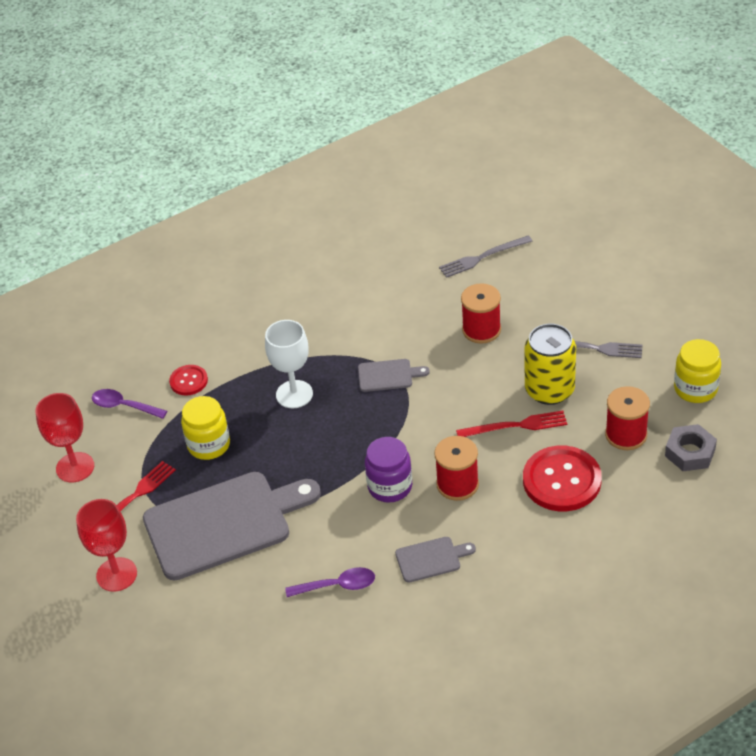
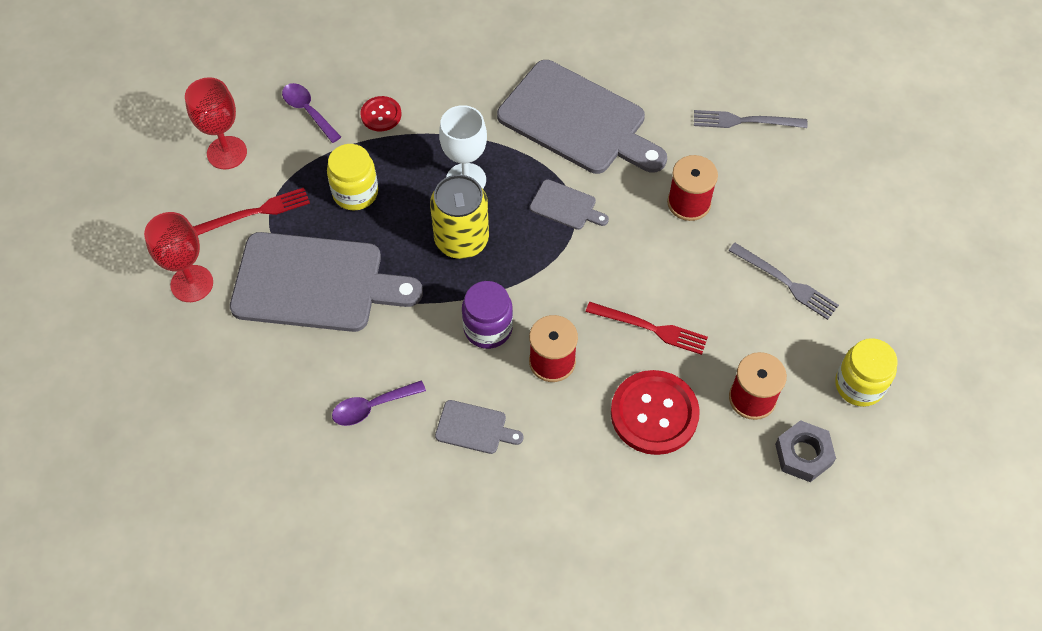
camera: 25 degrees right, 15 degrees up
(337, 586) = (372, 407): purple spoon -> purple spoon turned 135 degrees clockwise
(353, 314) = (577, 121): none -> grey cutting board
(549, 390) = (710, 306): yellow can -> yellow can (461, 240)

